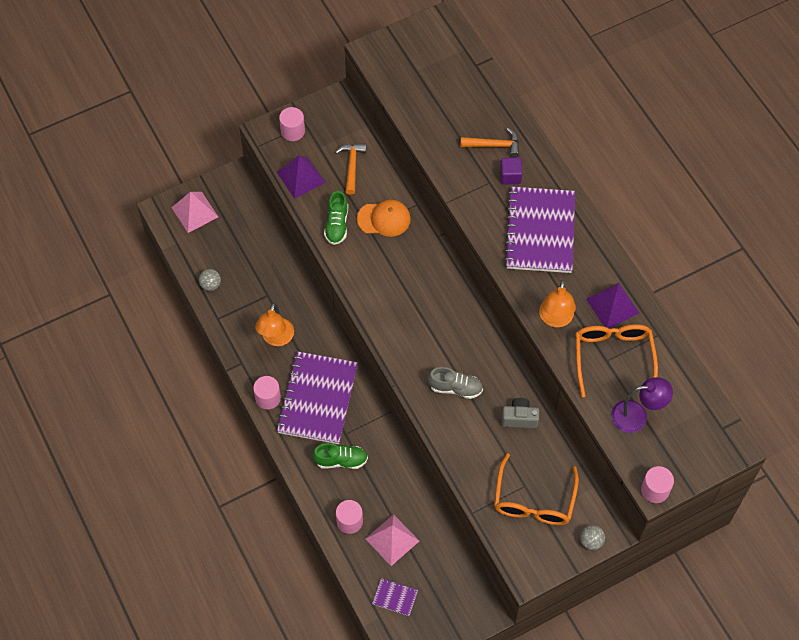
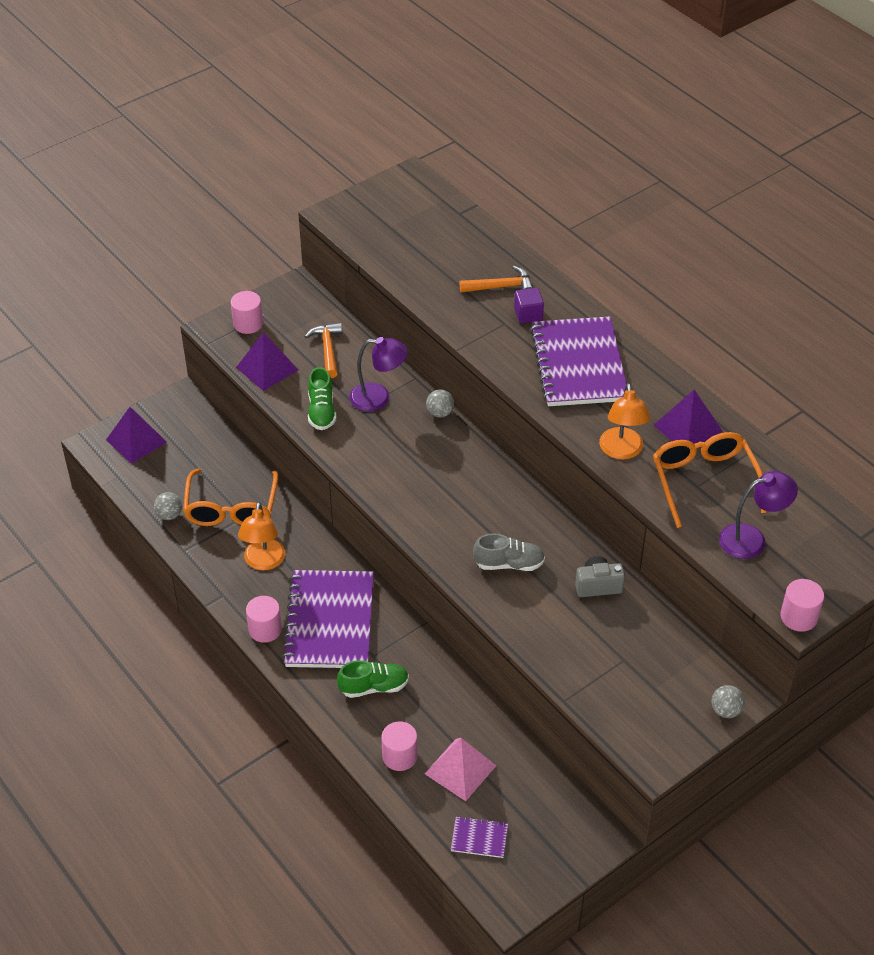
camera: 10 degrees left, 15 degrees down
(194, 212) = (136, 441): pink pyramid -> purple pyramid
(384, 219) = (378, 398): orange cap -> purple lamp
(429, 241) = (440, 413): none -> grey ball
(534, 500) = (640, 675): orange glasses -> orange glasses (231, 508)

